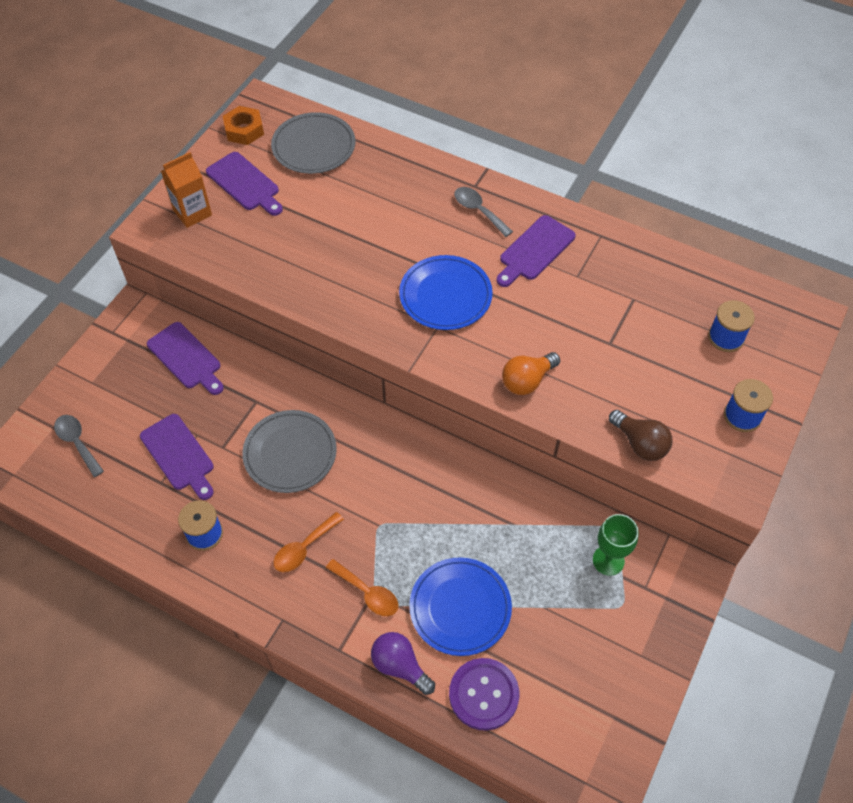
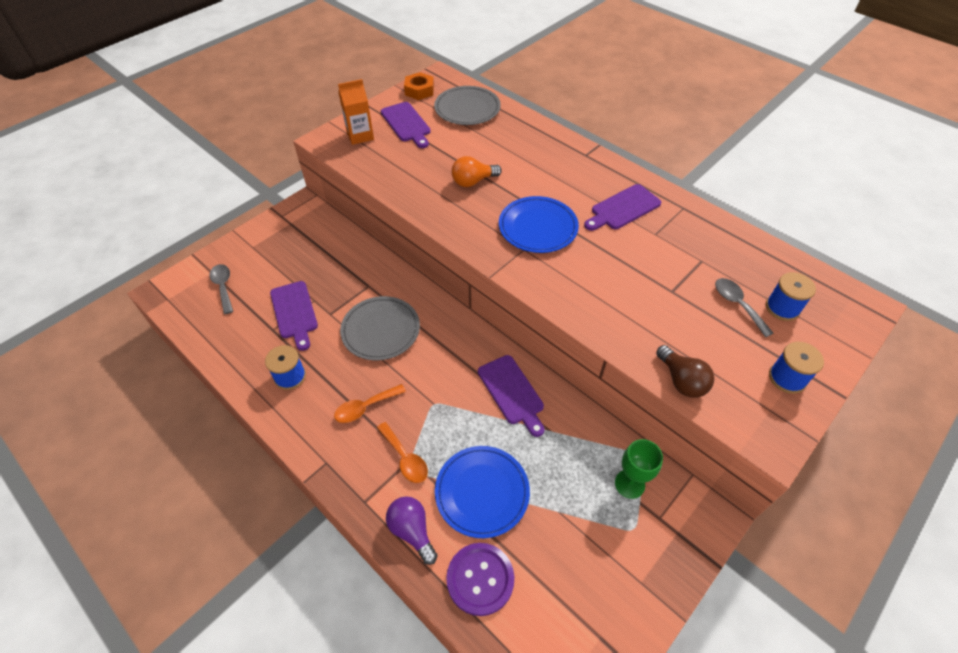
camera: 15 degrees right, 5 degrees down
(186, 358) = (328, 244): purple cutting board -> purple cutting board (512, 392)
(478, 210) = (583, 172): grey spoon -> grey spoon (737, 304)
(527, 381) = (589, 306): orange light bulb -> orange light bulb (473, 181)

